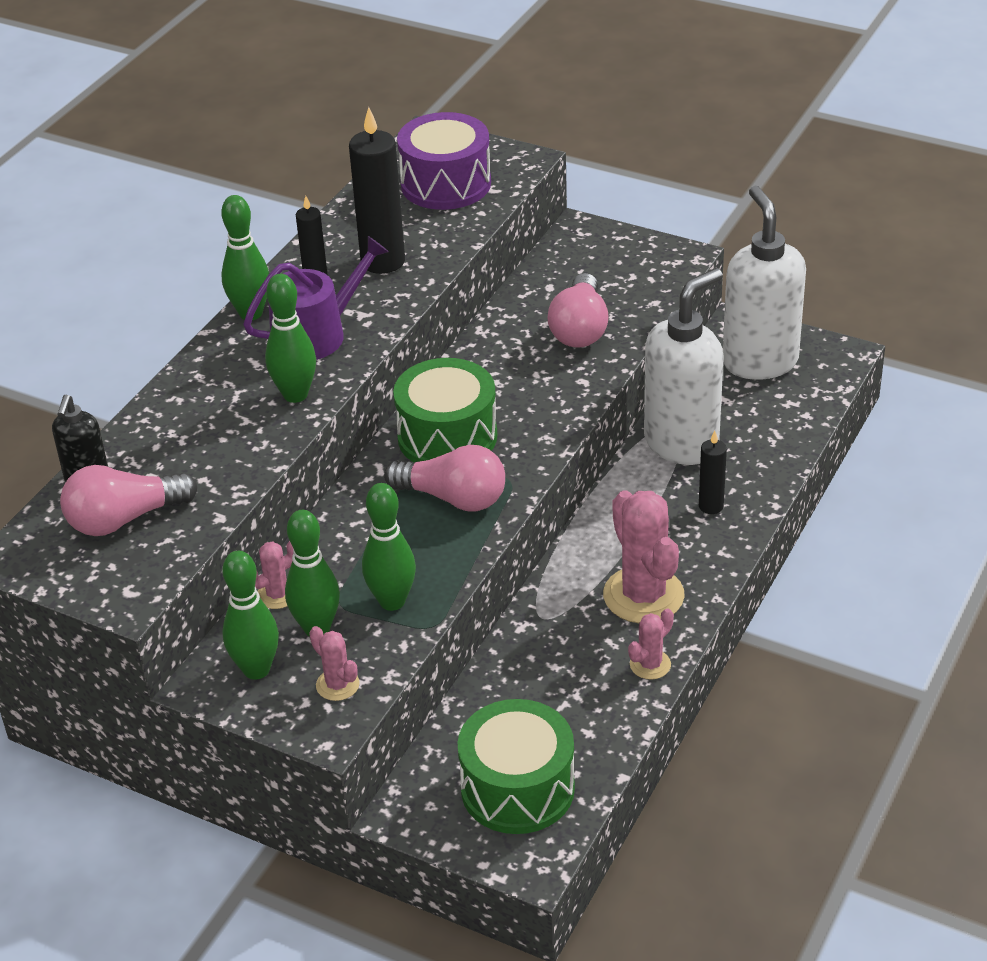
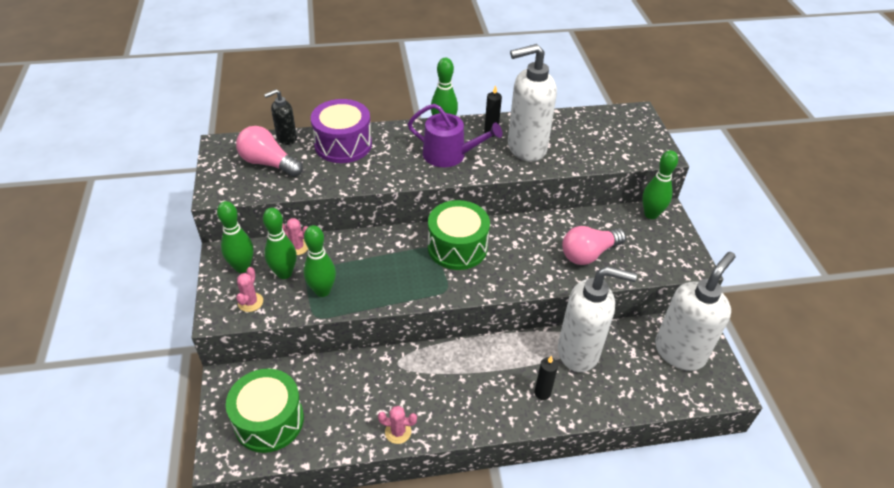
camera: 50 degrees right, 5 degrees up
(295, 395) = (399, 171): green bowling pin -> green bowling pin (651, 214)
(383, 261) = (526, 148): black candle -> white soap dispenser
(446, 184) = (609, 138): purple drum -> purple drum (343, 144)
(453, 498) = (414, 274): pink light bulb -> none
(643, 595) = (447, 399): pink cactus -> none

